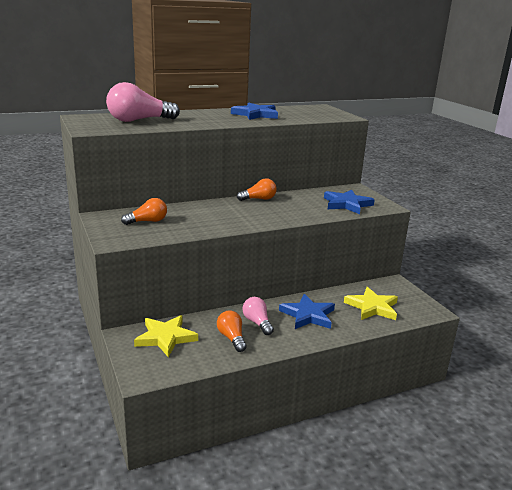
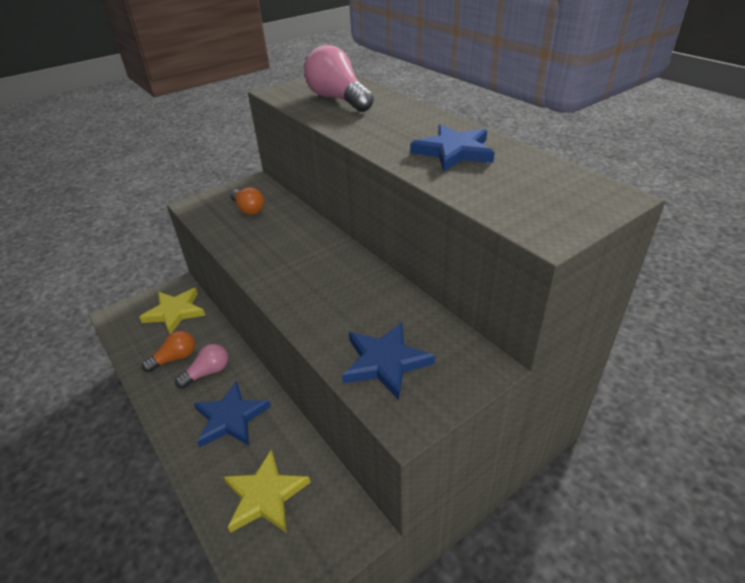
camera: 80 degrees right, 15 degrees up
(259, 199) = (359, 267): orange light bulb -> none

